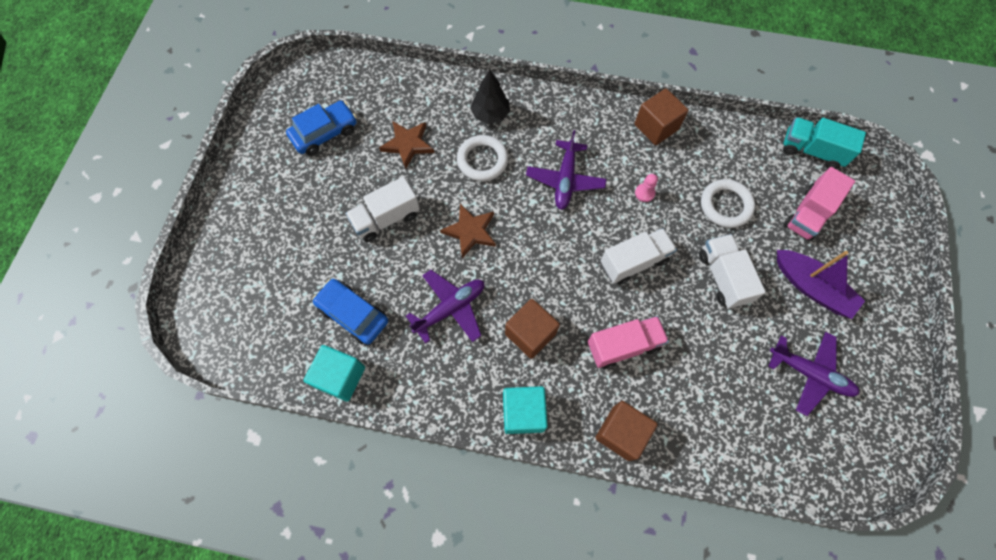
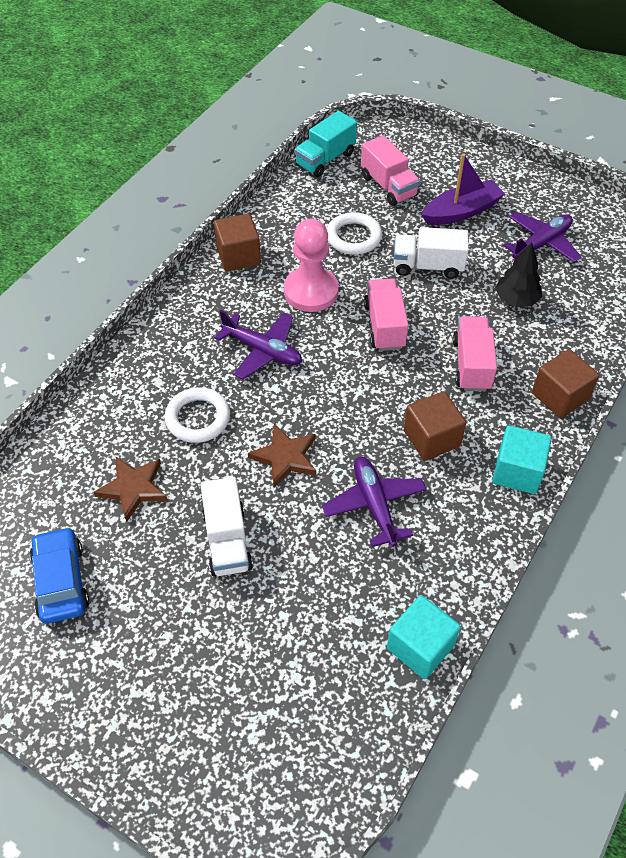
camera: 70 degrees left, 15 degrees down
(353, 314) = (343, 612): blue car -> none
(490, 114) = (139, 392): black tree -> black tree (516, 300)
(634, 262) = (384, 326): white truck -> pink truck
(644, 193) = (311, 291): pink pawn -> pink pawn, size x2.49

